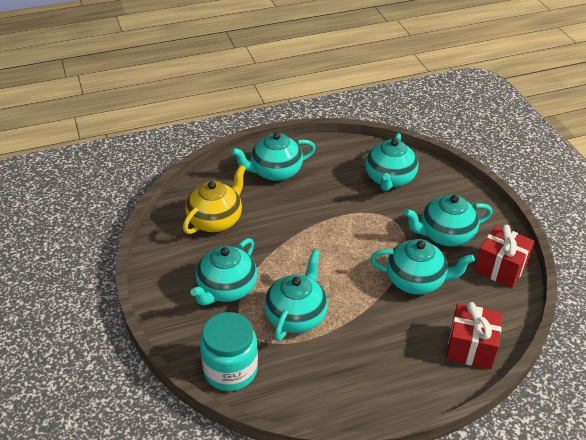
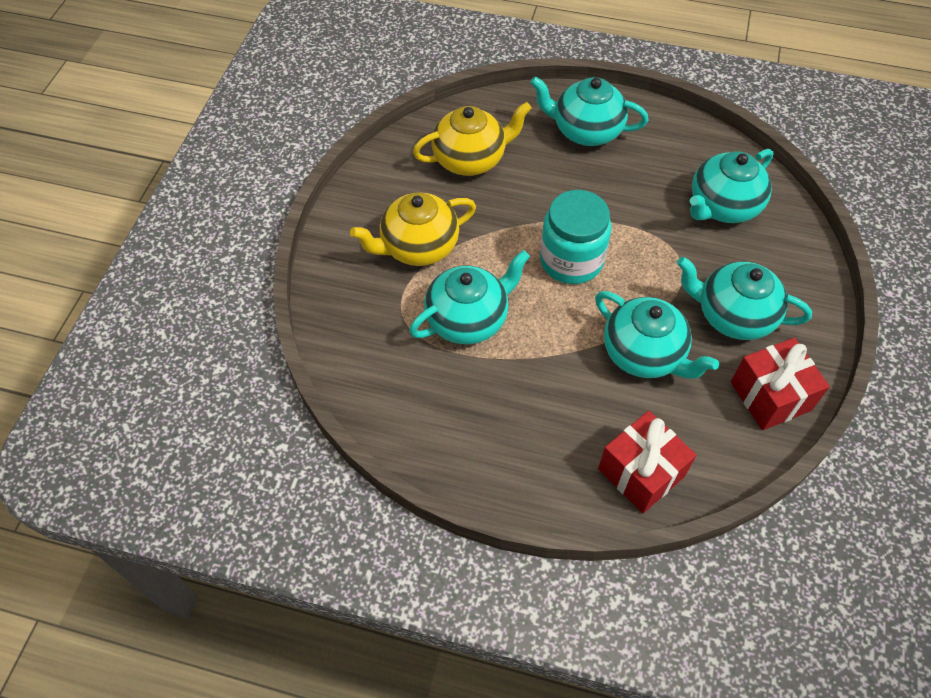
camera: 35 degrees right, 15 degrees up
(226, 289) = (418, 247): turquoise teapot -> yellow teapot
(230, 370) = (351, 341): turquoise jar -> turquoise jar (571, 260)

